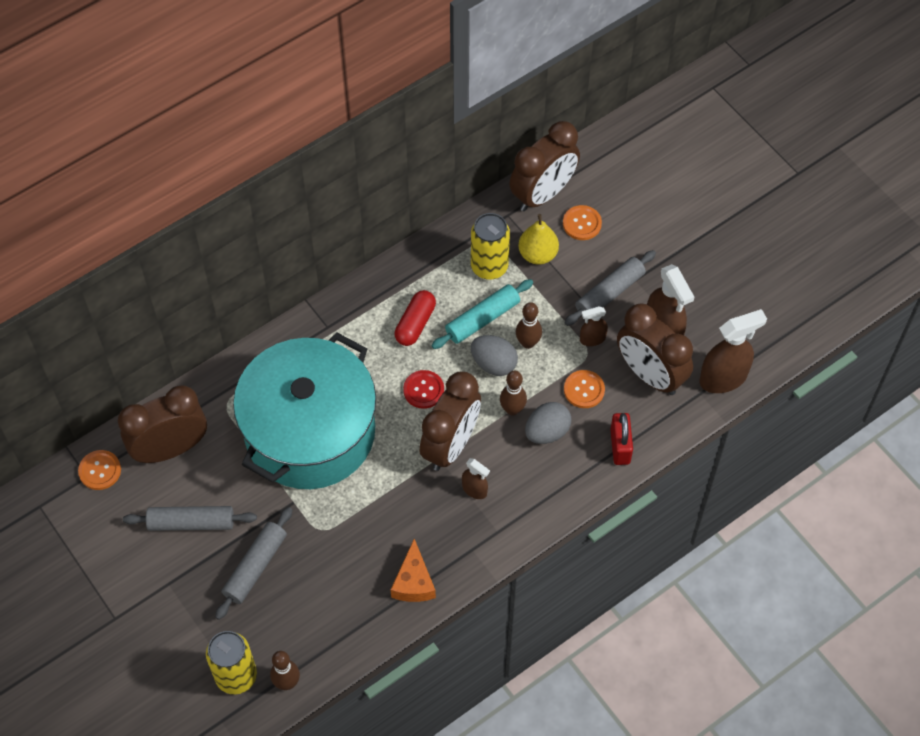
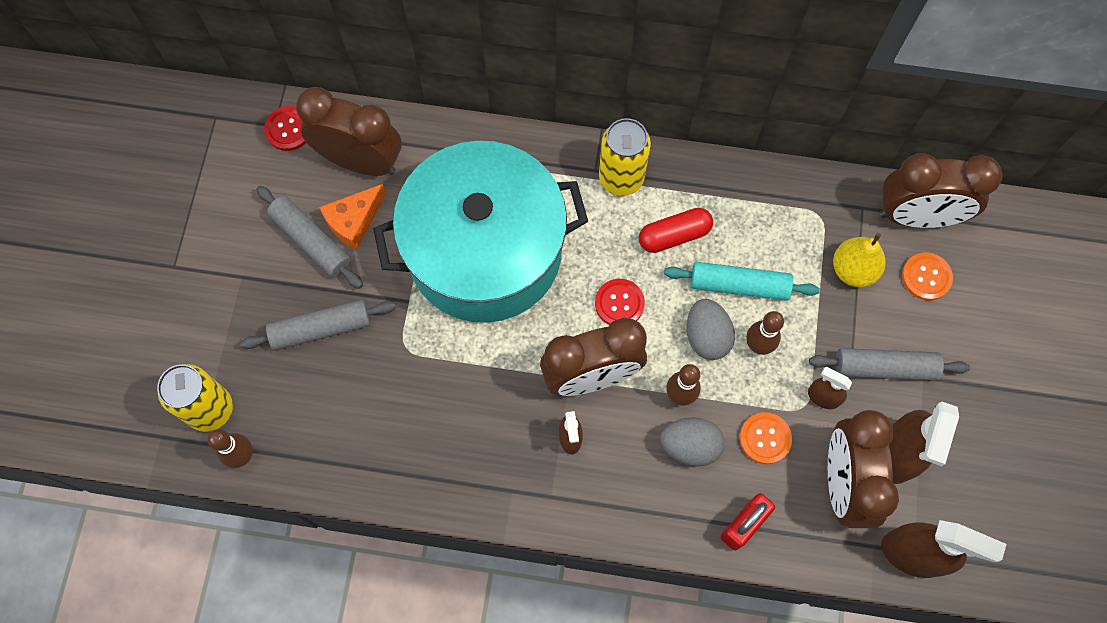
camera: 45 degrees right, 10 degrees up
(100, 470) = (289, 129): orange button -> red button
(413, 582) = (432, 471): orange cheese -> orange cheese (354, 221)
(489, 267) = (795, 242): yellow can -> yellow can (621, 178)

